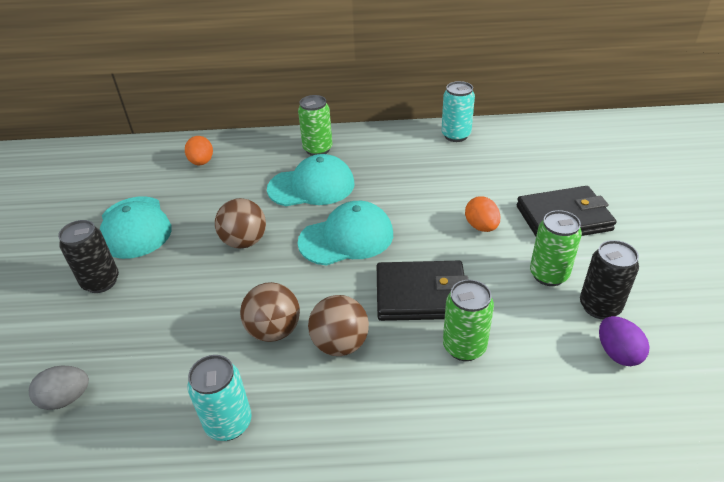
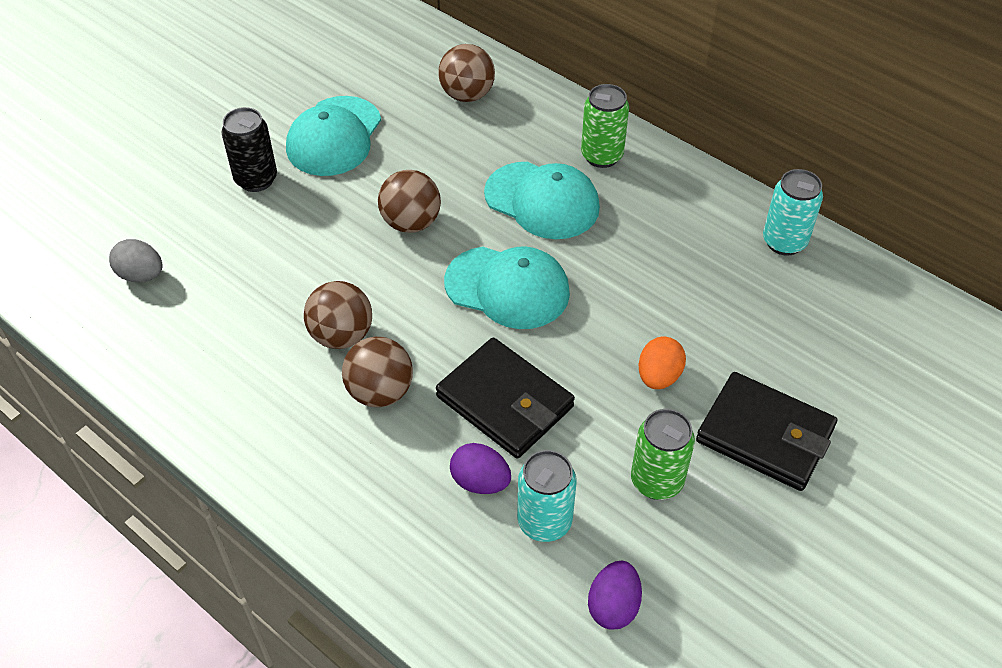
camera: 40 degrees right, 10 degrees up
(201, 162) = (467, 95): orange egg -> brown ball
(229, 423) = (227, 390): turquoise can -> turquoise can (544, 522)
(464, 347) = (480, 481): green can -> purple egg
(599, 306) = (662, 552): black can -> none

